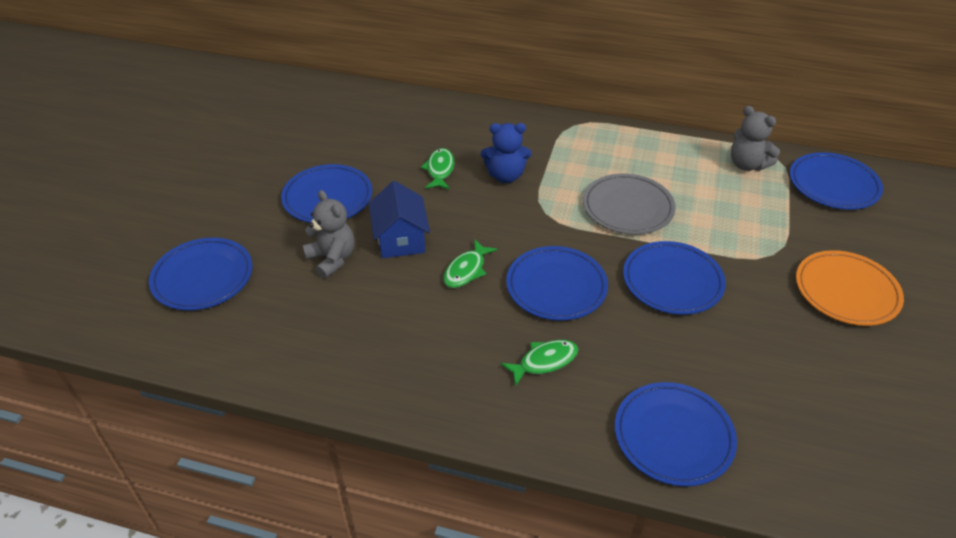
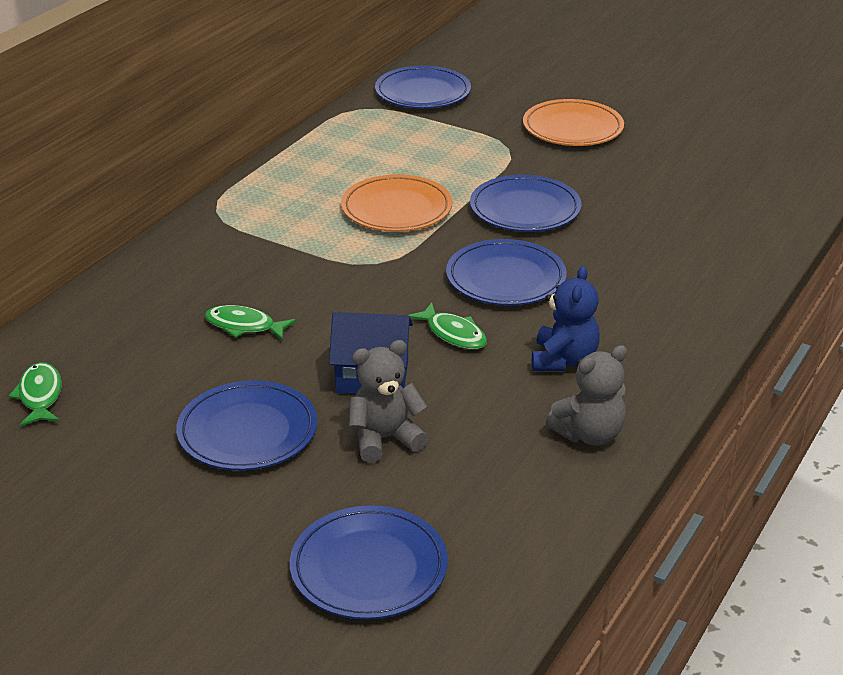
camera: 75 degrees left, 10 degrees down
(505, 176) = (289, 278): blue teddy bear -> blue teddy bear (563, 360)
(544, 361) = (614, 306): green fish -> green fish (40, 396)
(628, 207) = (396, 209): grey plate -> orange plate
(673, 436) = (724, 254): blue plate -> none
(747, 165) = (364, 126): grey teddy bear -> grey teddy bear (589, 434)

